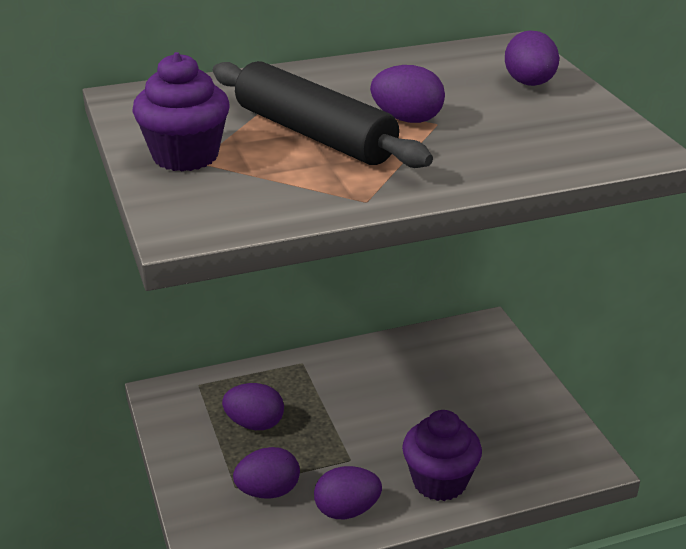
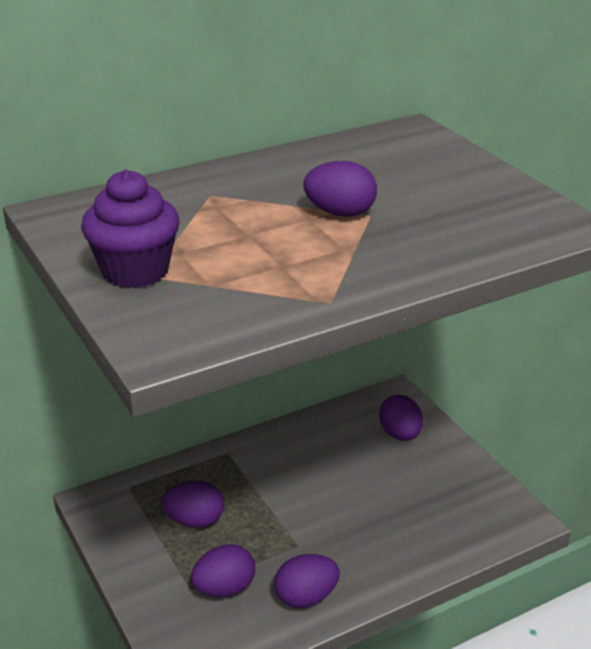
camera: 10 degrees left, 0 degrees up
(313, 134) = (255, 237): black rolling pin -> none
(439, 481) = (387, 556): purple cupcake -> none
(529, 84) = (442, 167): purple egg -> purple egg (400, 434)

